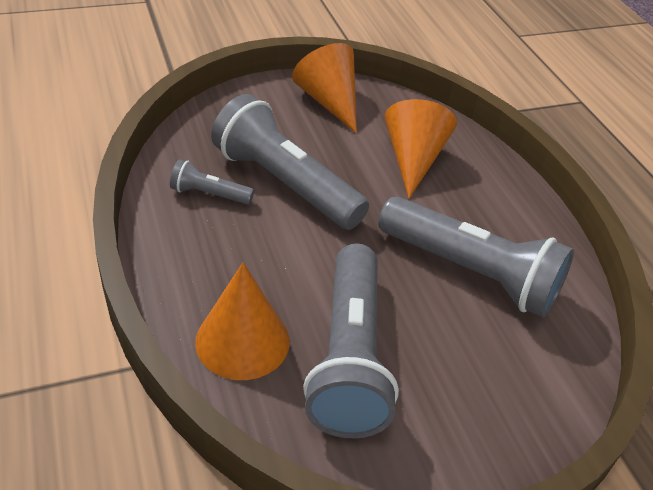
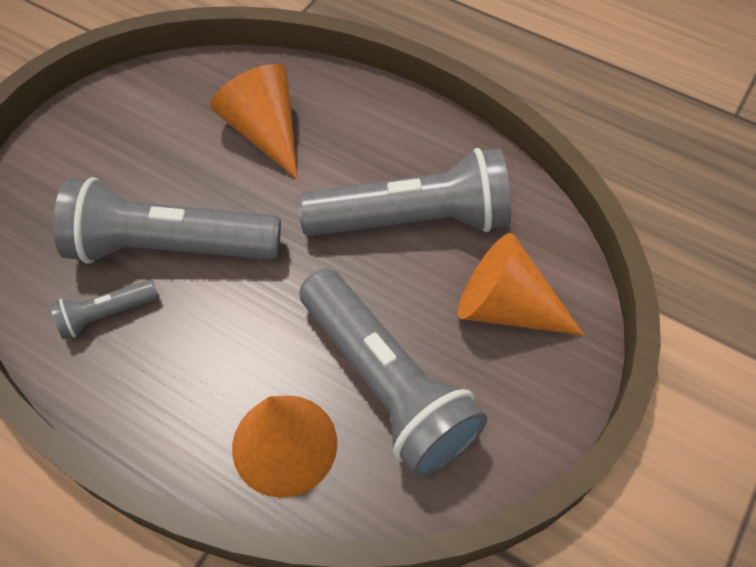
camera: 35 degrees left, 15 degrees up
(329, 102) = (126, 117): orange cone -> orange cone (506, 307)

